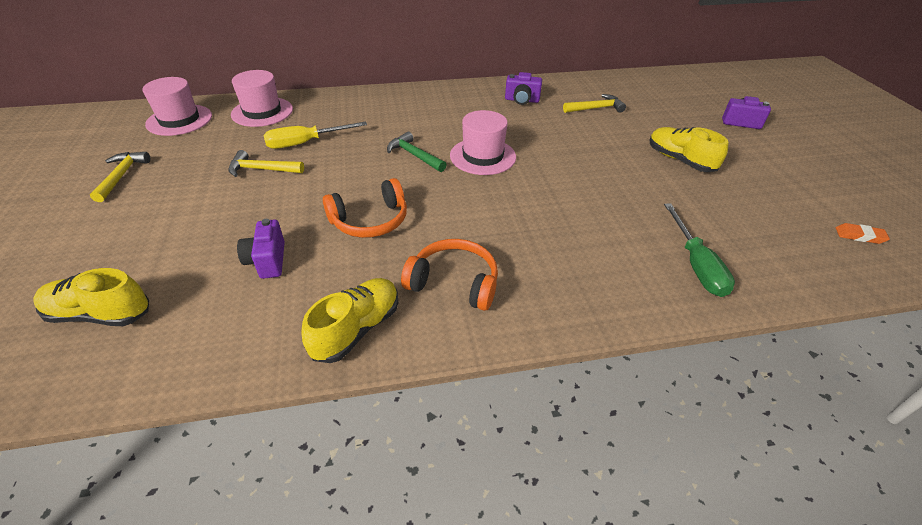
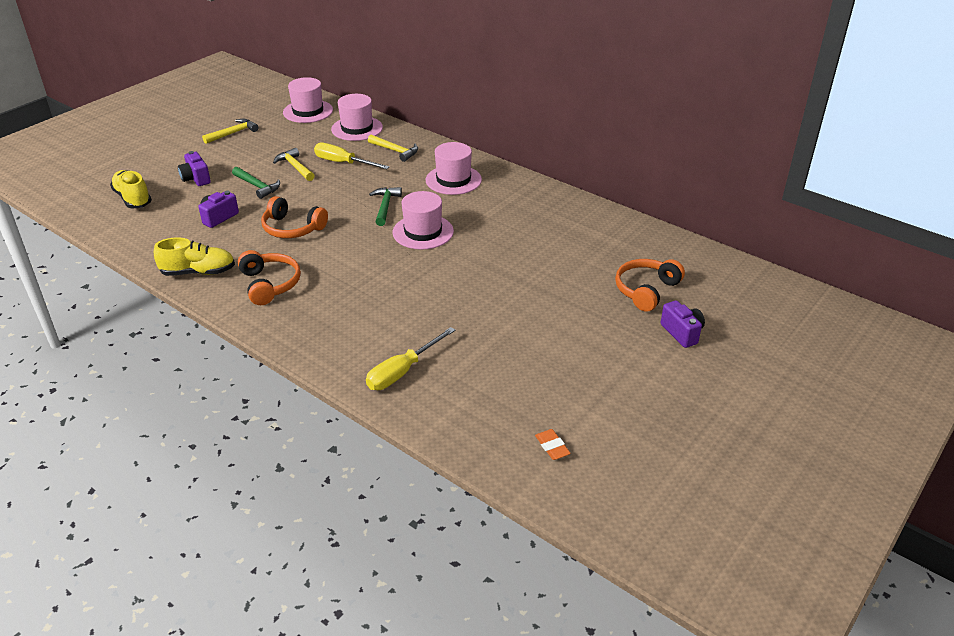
camera: 50 degrees right, 5 degrees down
(254, 207) = (257, 186): none -> green hammer
(425, 110) = (453, 180): none -> pink hat
(522, 100) = (536, 211): purple camera -> purple camera (196, 179)
(596, 108) = (580, 249): yellow hammer -> yellow hammer (395, 151)
(676, 111) = (646, 290): none -> orange headphones
(680, 160) = (550, 320): yellow shoe -> none
(696, 265) = (402, 371): green screwdriver -> yellow screwdriver

